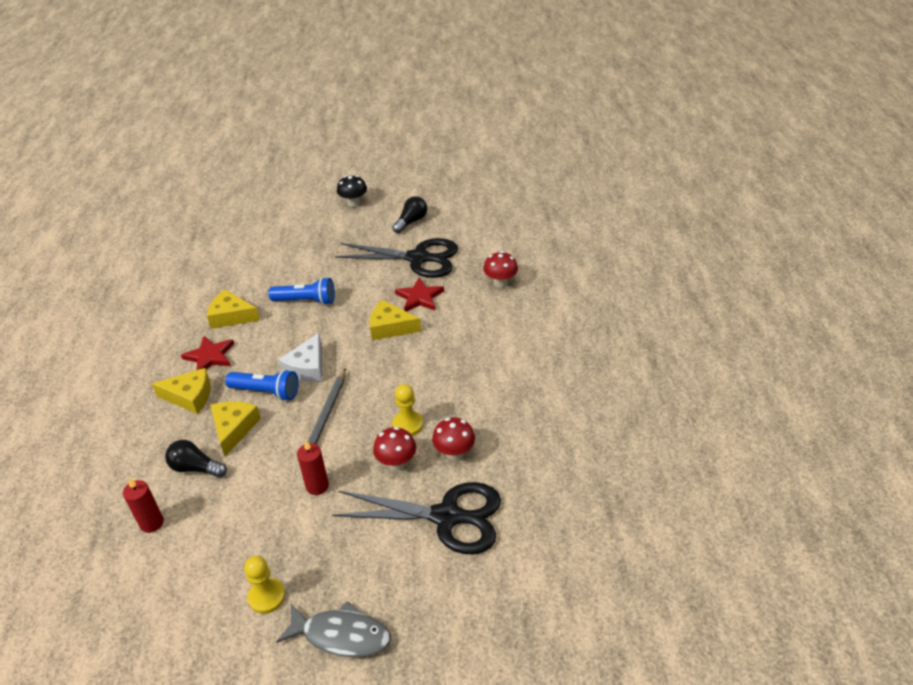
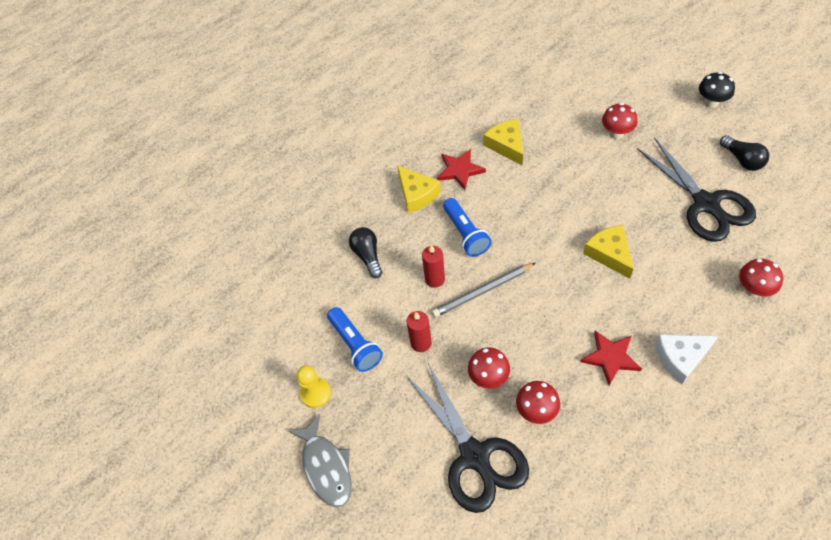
camera: 55 degrees right, 15 degrees up
(152, 523) = (309, 273): red candle -> red candle (435, 279)
(234, 429) = (417, 246): yellow cheese -> none
(306, 301) = (572, 174): blue flashlight -> blue flashlight (355, 345)
(307, 367) = (512, 237): white cheese -> white cheese (681, 358)
(309, 258) = (616, 133): none -> red mushroom
(408, 424) = (529, 353): yellow pawn -> none
(411, 222) = (742, 160): black light bulb -> black light bulb turned 60 degrees clockwise
(419, 297) = (664, 245): red star -> red star (610, 357)

